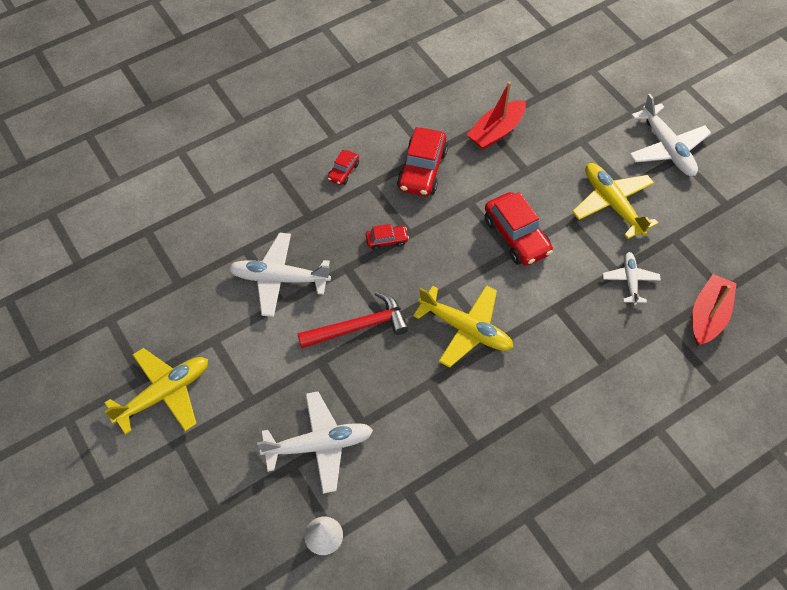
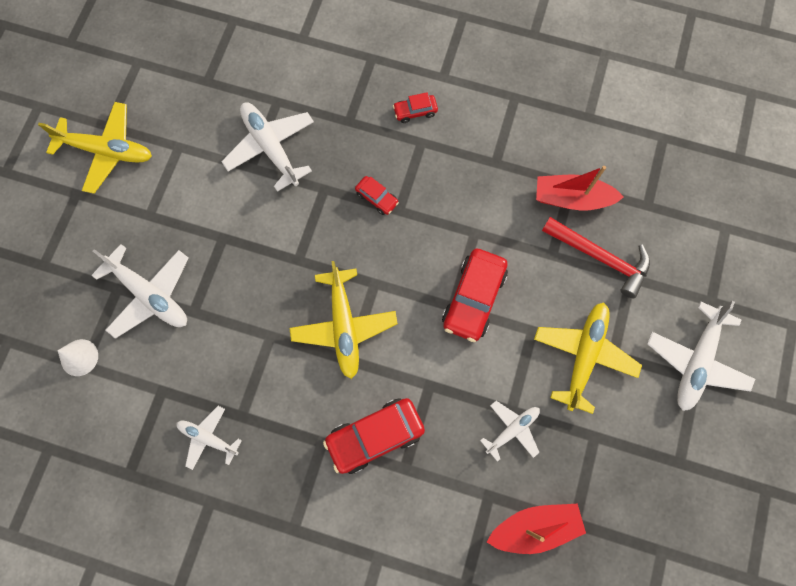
camera: 50 degrees right, 15 degrees up
(359, 326) = (277, 241): red hammer -> red hammer (600, 257)
(422, 170) = (473, 170): red car -> red car (375, 436)
(474, 482) = (208, 438): none -> white plane

